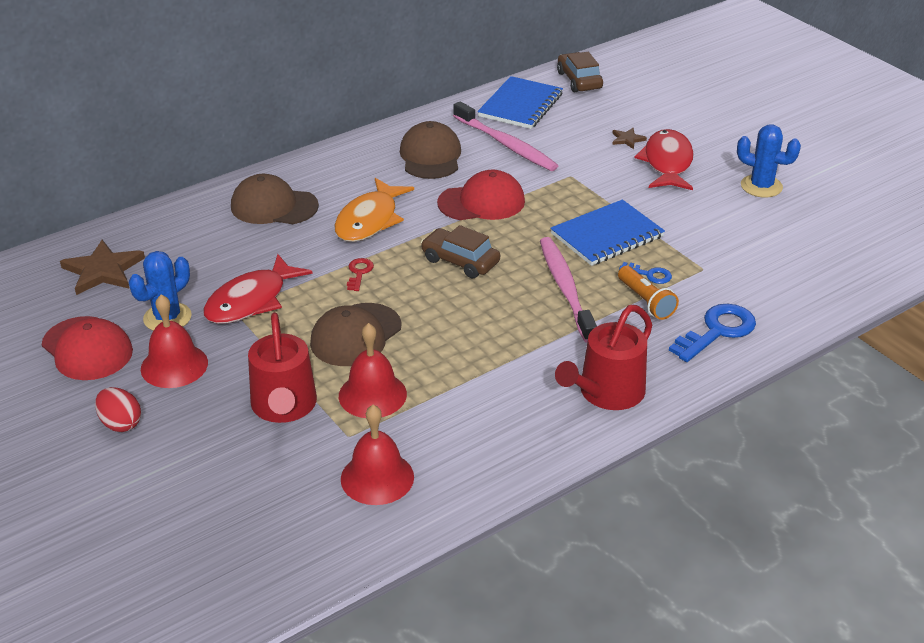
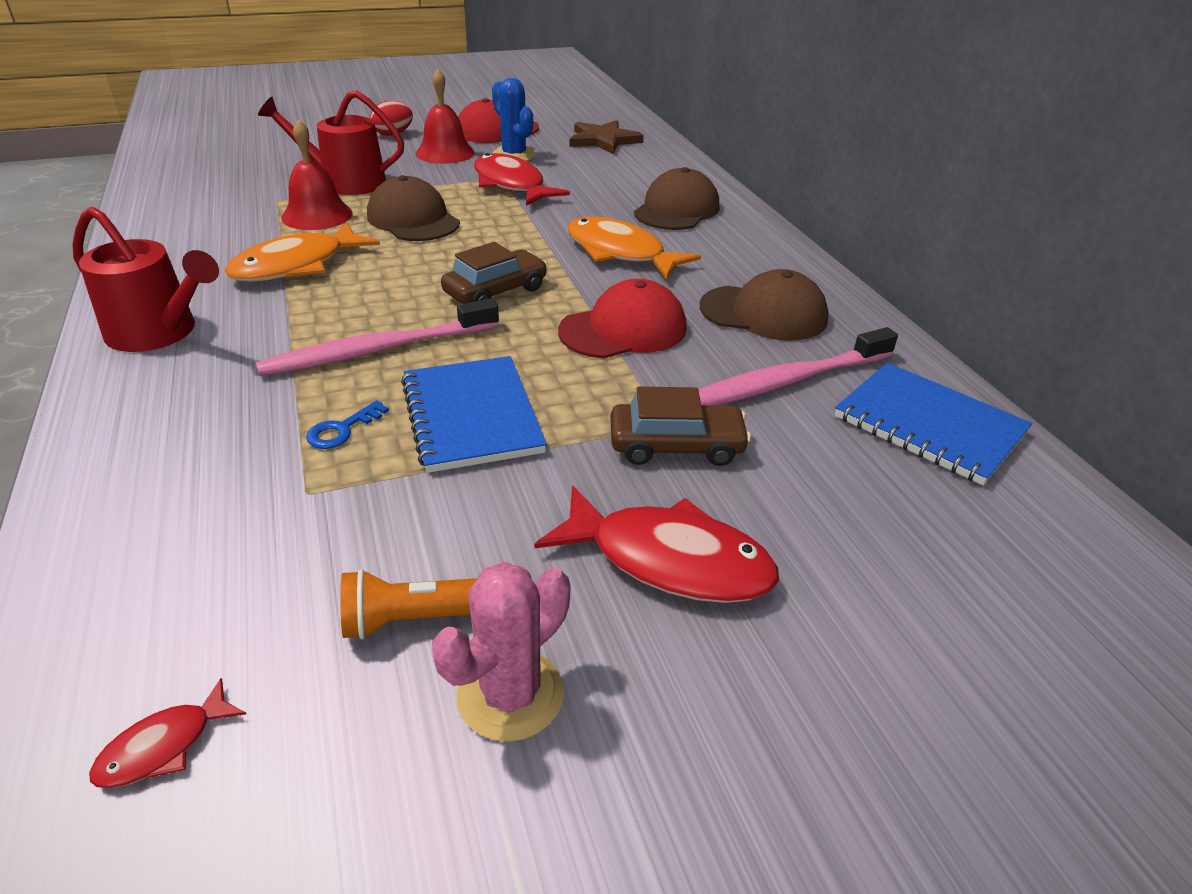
camera: 105 degrees right, 0 degrees up
(359, 272) = (518, 234): red key -> none
(377, 477) = (211, 203): red bell -> none
(474, 367) = (297, 266): none -> orange fish
(481, 202) = (623, 329): red cap -> red cap turned 120 degrees counterclockwise
(565, 288) = (377, 350): pink toothbrush -> pink toothbrush turned 150 degrees clockwise
(579, 80) = (1053, 528): brown car -> brown car (676, 446)
(607, 393) = (158, 332): red watering can -> red watering can turned 150 degrees clockwise
(627, 139) = (779, 529): brown star -> none
(646, 301) = (286, 408): orange flashlight -> orange flashlight (418, 619)
(717, 331) = (153, 455): blue key -> none
(761, 186) = (510, 694): blue cactus -> pink cactus
(845, 252) = (164, 746): none -> red fish

